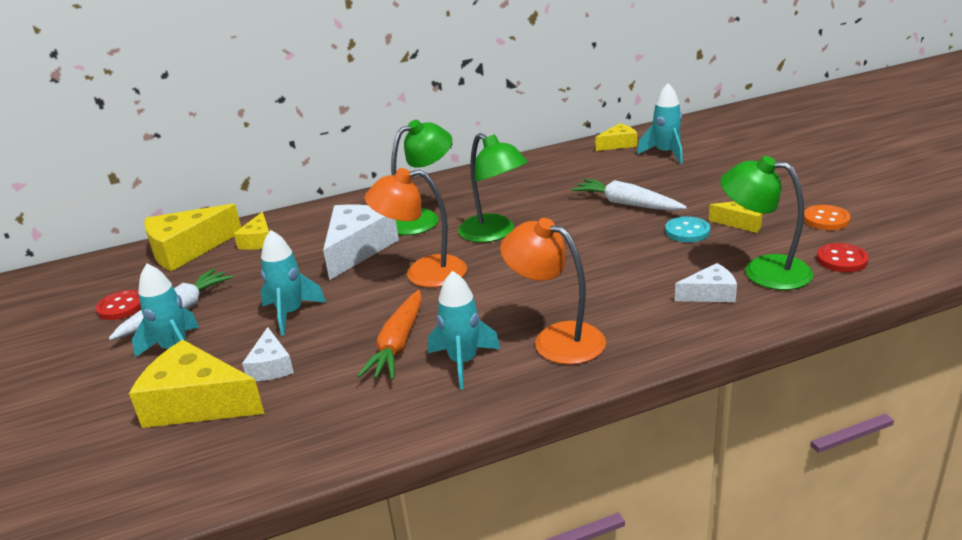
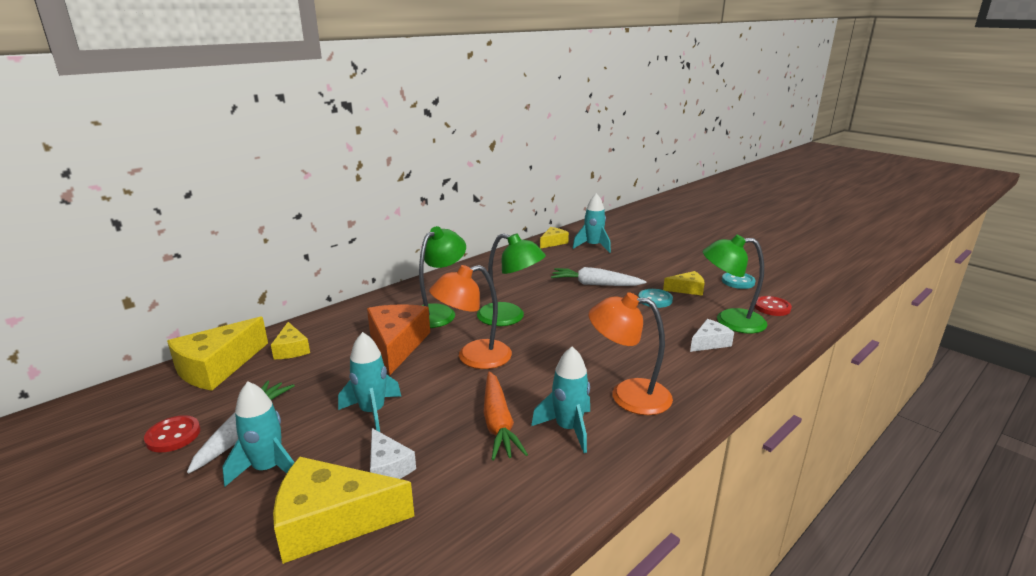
camera: 25 degrees left, 5 degrees down
(357, 249) = (397, 345): white cheese -> orange cheese
(825, 219) = (738, 282): orange button -> turquoise button

